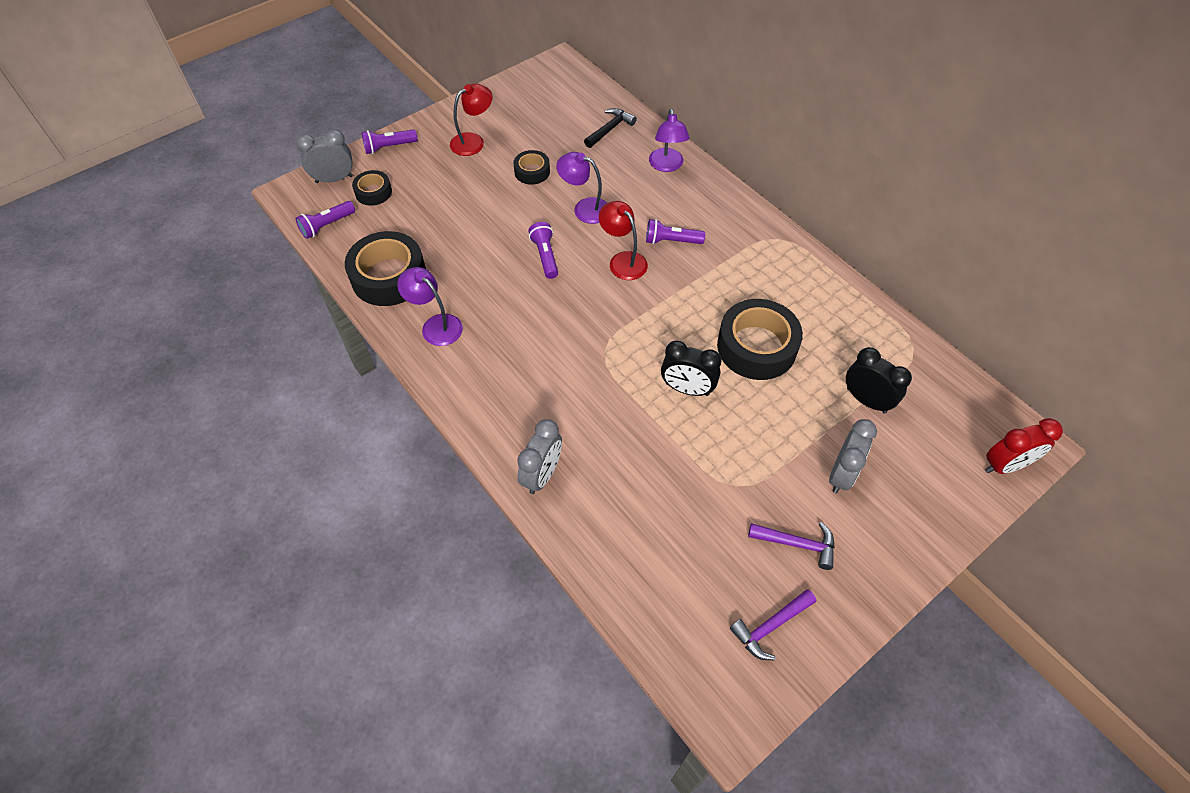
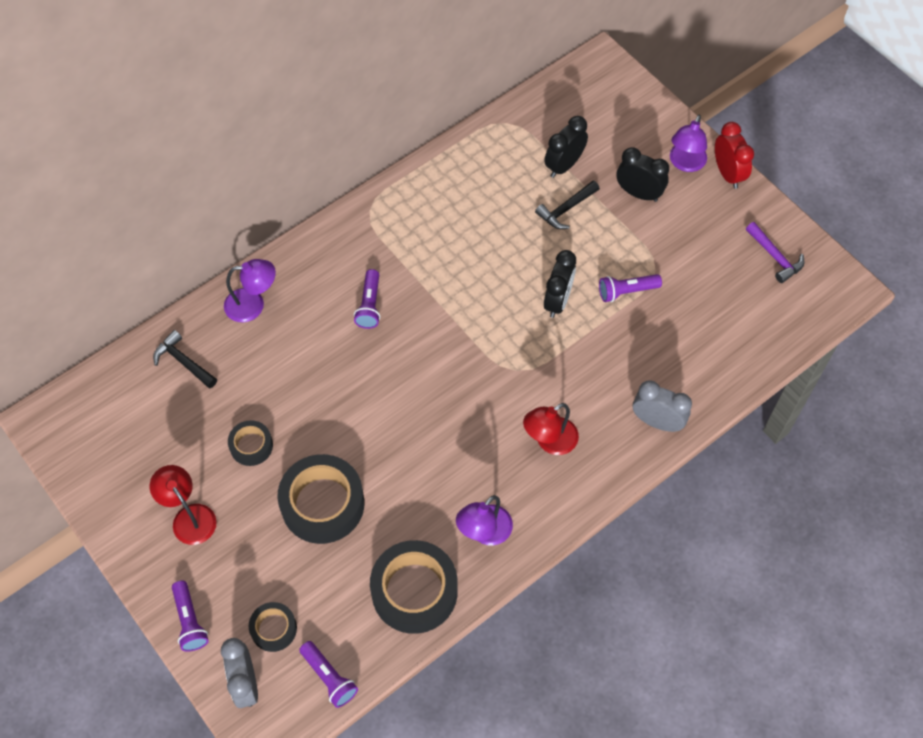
camera: 90 degrees left, 5 degrees up
(545, 256) = (387, 427): purple flashlight -> purple flashlight (626, 291)
(584, 208) = (316, 389): purple lamp -> purple lamp (685, 163)
(623, 260) = (396, 351): red lamp -> red lamp (549, 441)
(756, 347) = (507, 241): black tape -> black tape (322, 504)
(797, 544) = (704, 231): purple hammer -> none
(806, 400) = (566, 209): none -> black hammer
(841, 474) = (638, 193): grey clock -> black clock
(1005, 465) = (622, 84): red clock -> red clock (727, 174)

